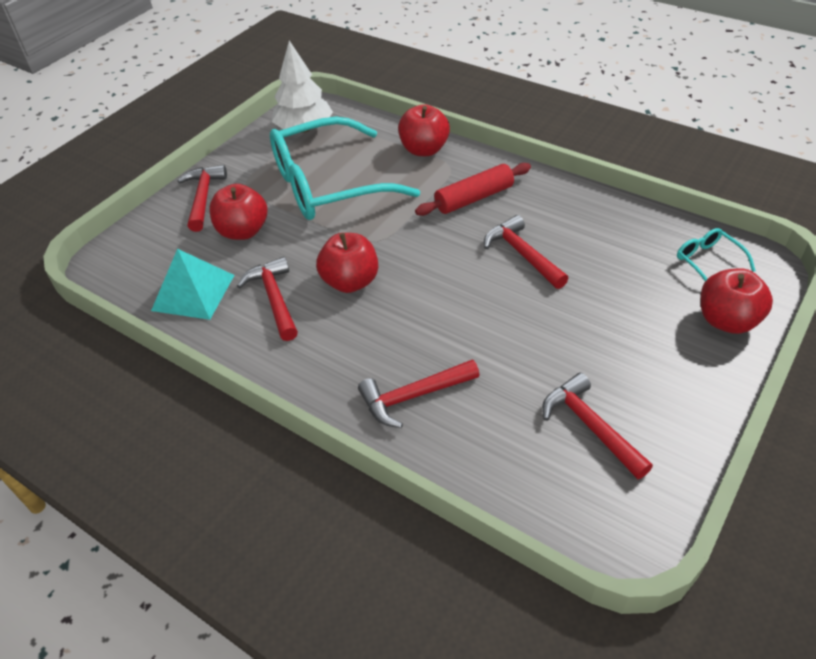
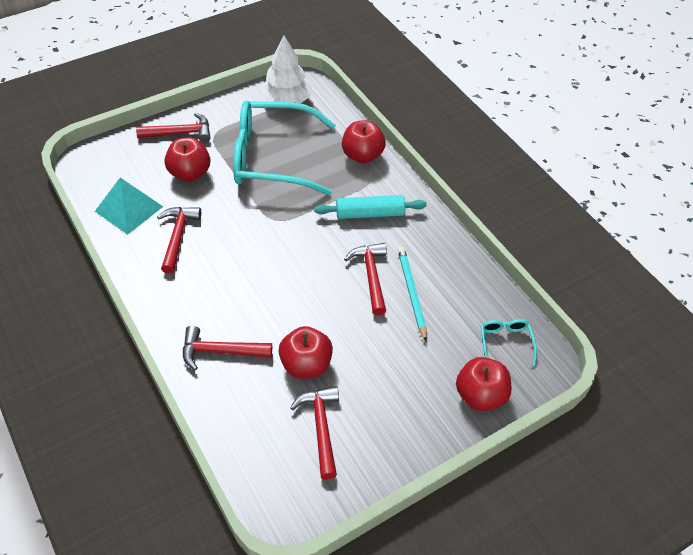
camera: 20 degrees right, 5 degrees up
(203, 197) = (180, 133): red hammer -> red hammer turned 60 degrees clockwise
(350, 282) = (236, 245): red apple -> red apple (306, 365)
(474, 198) = (370, 213): red rolling pin -> turquoise rolling pin
(577, 254) = (411, 293): none -> turquoise pencil

